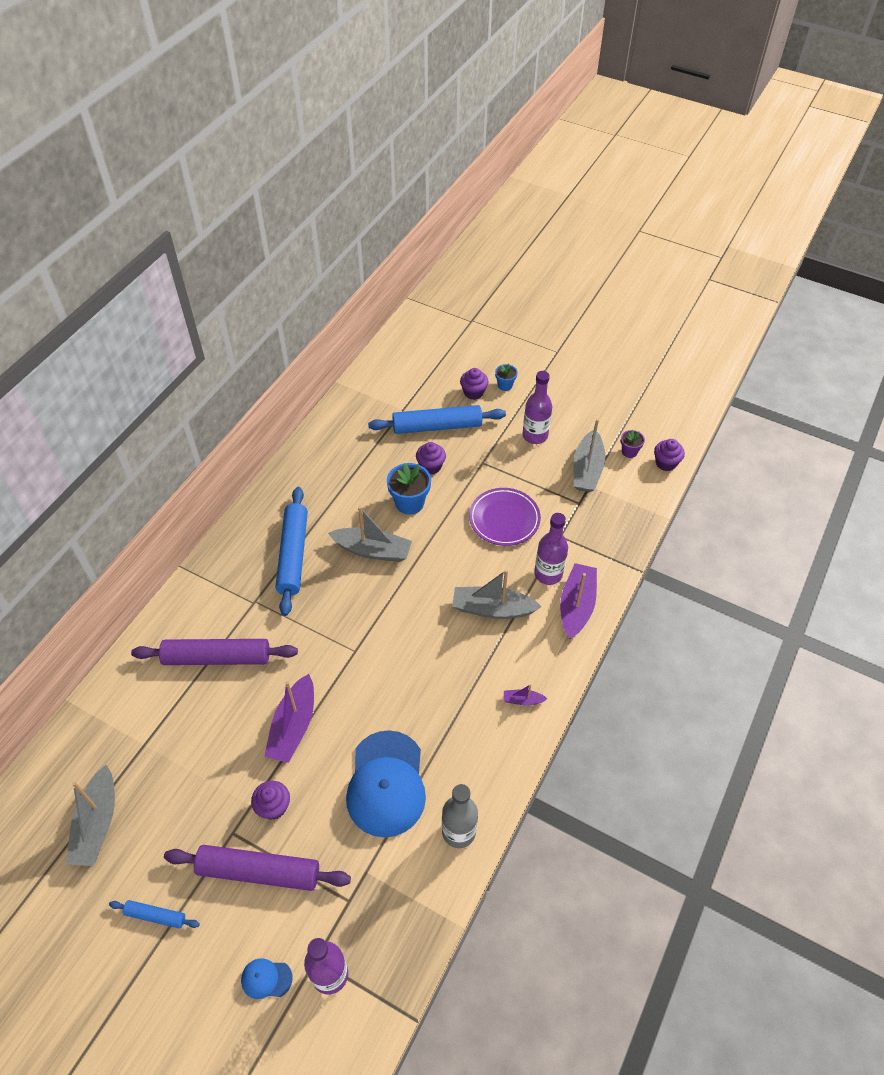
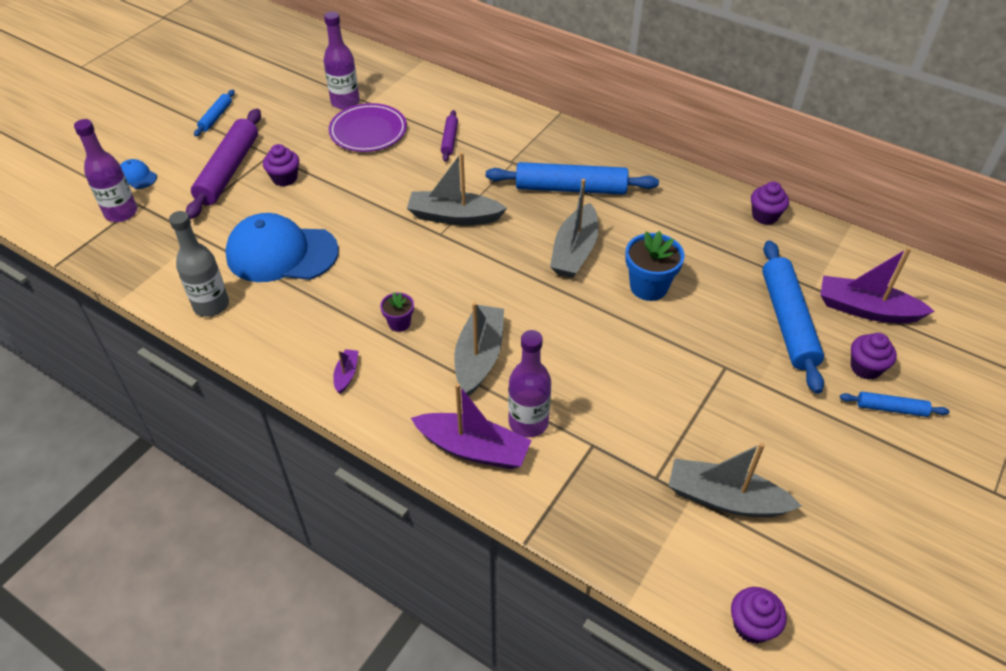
camera: 95 degrees right, 5 degrees down
(97, 824) = (305, 84): grey boat -> grey boat (454, 216)
(217, 657) = (449, 140): purple rolling pin -> purple rolling pin, size x0.49
(266, 979) = (137, 176): blue cap -> blue cap turned 60 degrees counterclockwise
(293, 726) = (362, 190): purple boat -> purple boat (866, 309)
(430, 466) = (712, 311): purple cupcake -> purple cupcake (765, 216)
(504, 519) = (623, 382): purple plate -> purple plate (368, 131)
(505, 385) = (891, 408): blue flower pot -> blue rolling pin
(535, 435) = (788, 436): purple bottle -> purple bottle (345, 102)
(629, 452) = (771, 569): purple flower pot -> purple flower pot (399, 323)

